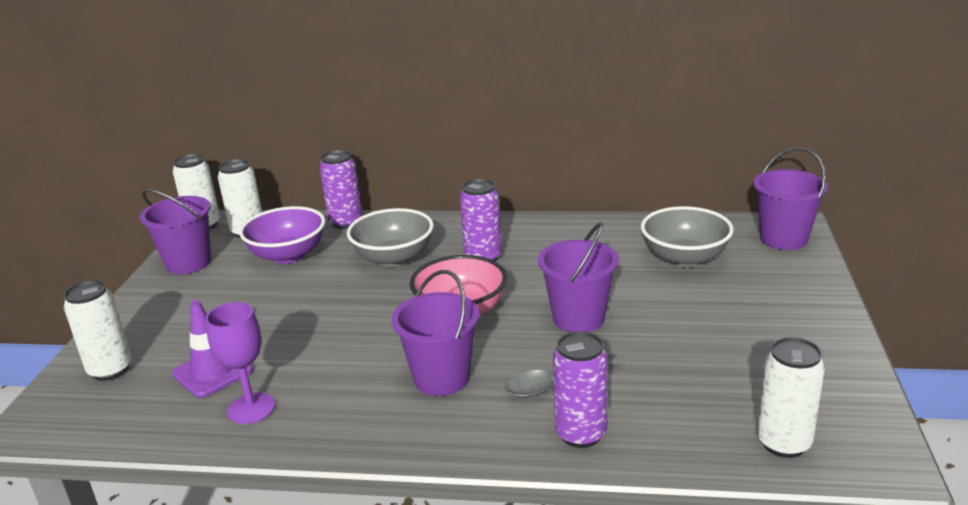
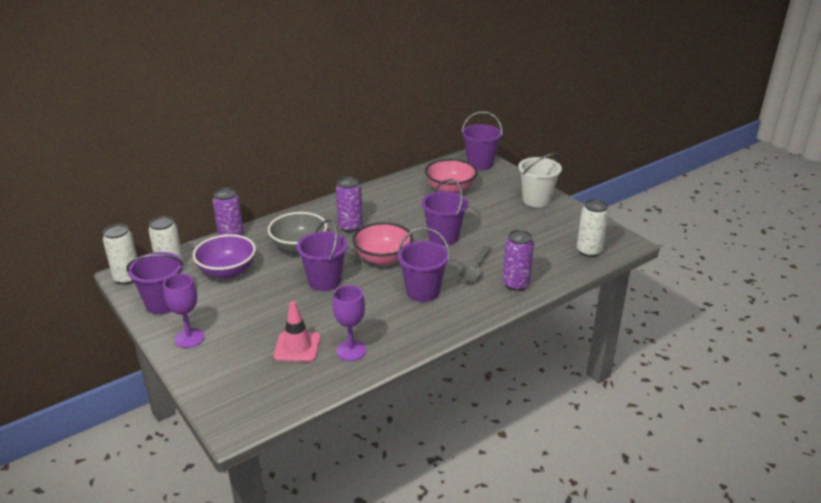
camera: 45 degrees left, 5 degrees up
(110, 370) = (229, 377): white can -> none
(150, 309) = (189, 338): none -> purple goblet
(213, 372) = (297, 347): purple traffic cone -> pink traffic cone
(357, 309) = (324, 281): none -> purple bucket
(684, 258) = (450, 189): grey bowl -> pink bowl
(804, 322) = (536, 200): none -> white bucket

